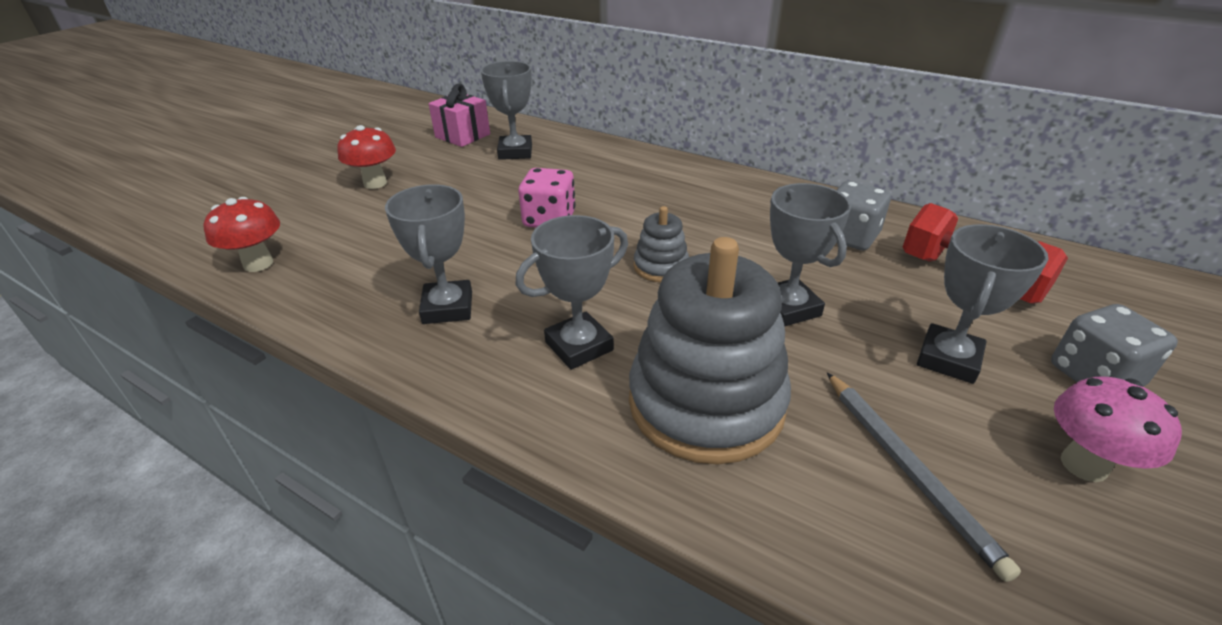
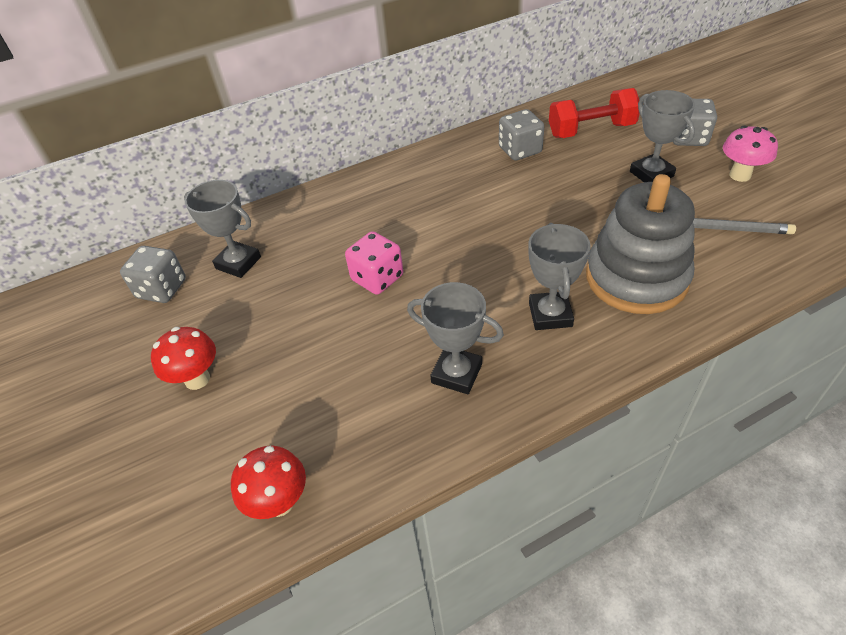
camera: 55 degrees left, 10 degrees up
(462, 136) = (162, 289): pink gift -> grey dice
(660, 267) = (489, 243): grey stacking toy -> none
(788, 308) = (572, 208): grey trophy -> none

